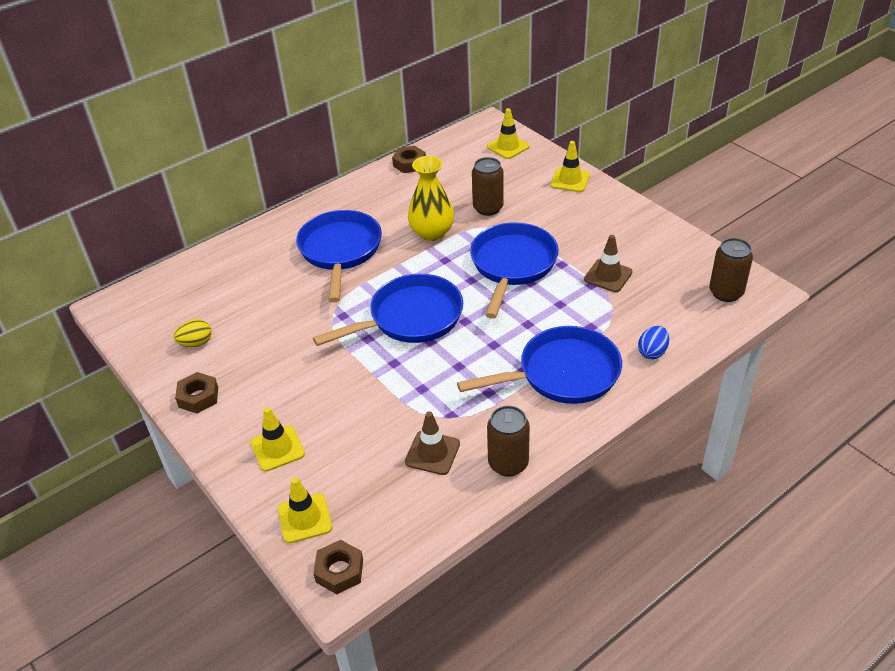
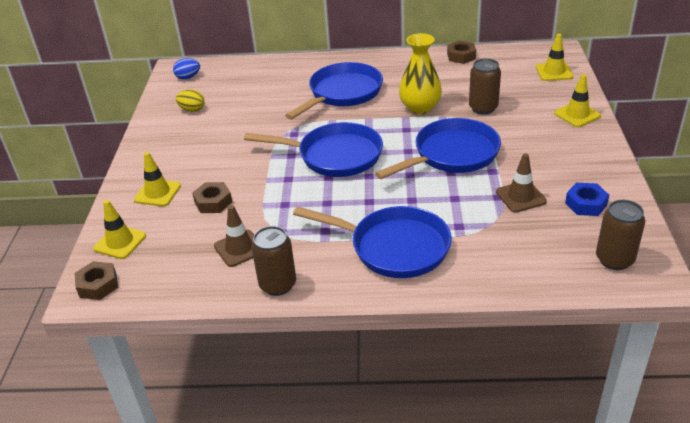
camera: 40 degrees right, 5 degrees down
(198, 397) = (155, 140): brown nut -> brown nut (213, 202)
(652, 352) = (486, 270): blue egg -> blue egg (188, 77)
(660, 257) = (586, 204): none -> blue nut

